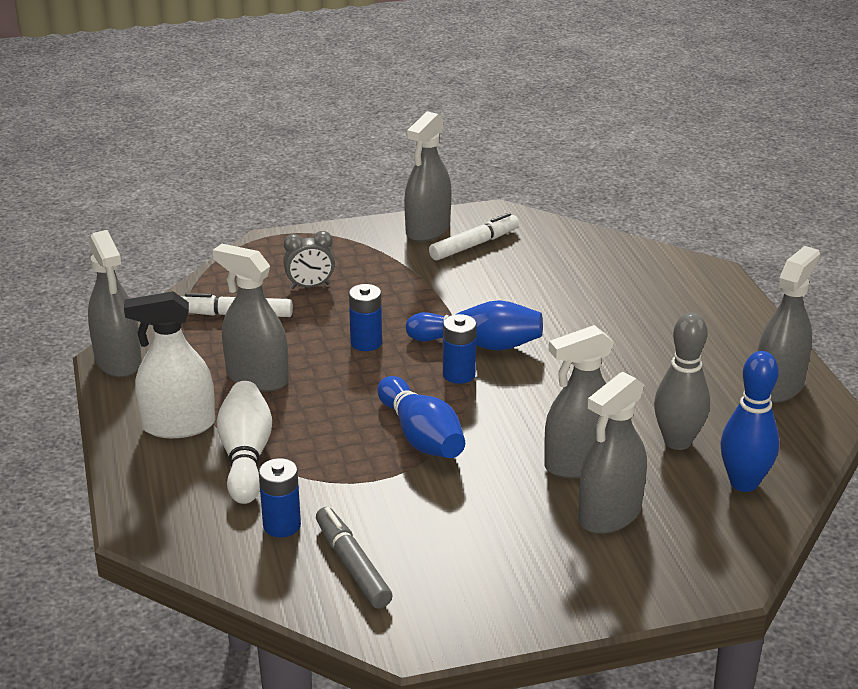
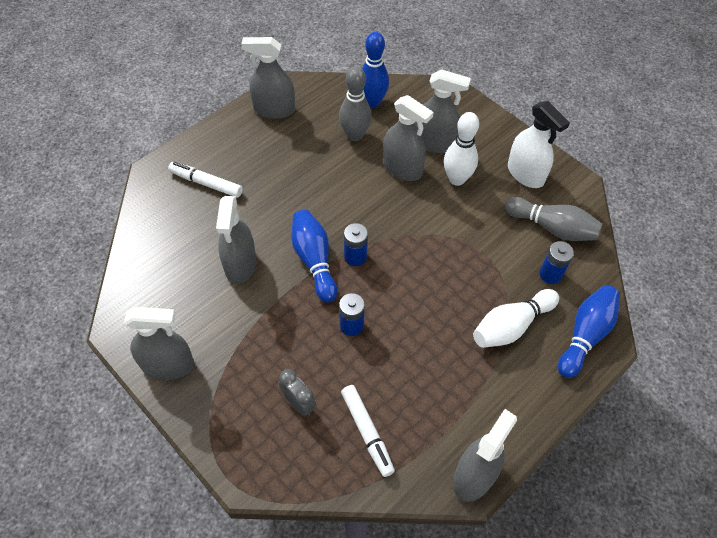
camera: 120 degrees left, 25 degrees up
(178, 425) = (511, 384): white spray bottle -> white spray bottle (525, 174)
(257, 378) = (432, 368): grey spray bottle -> grey spray bottle (240, 264)
(352, 565) = (552, 228): grey marker -> grey bowling pin
(421, 436) = (429, 247): blue bowling pin -> blue bowling pin (585, 335)
(474, 245) = (179, 321): white marker -> white marker (206, 183)
(519, 507) = (457, 179): none -> white bowling pin

